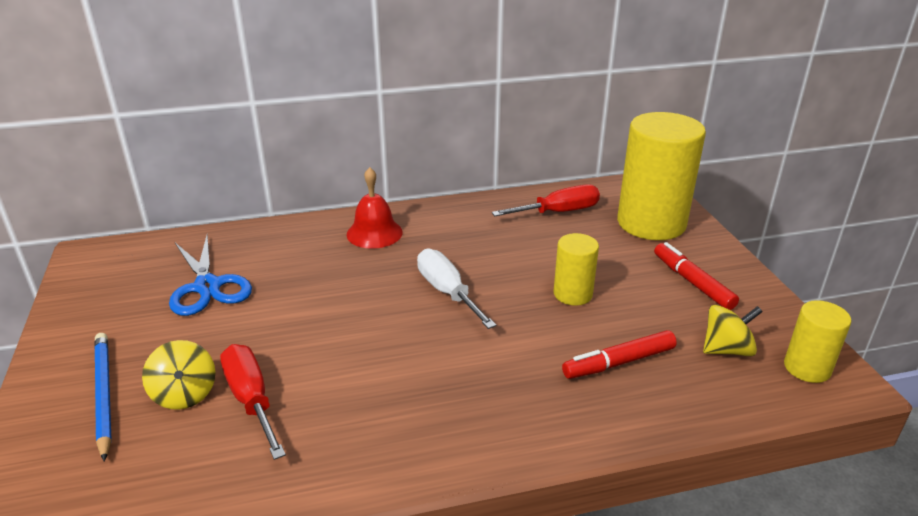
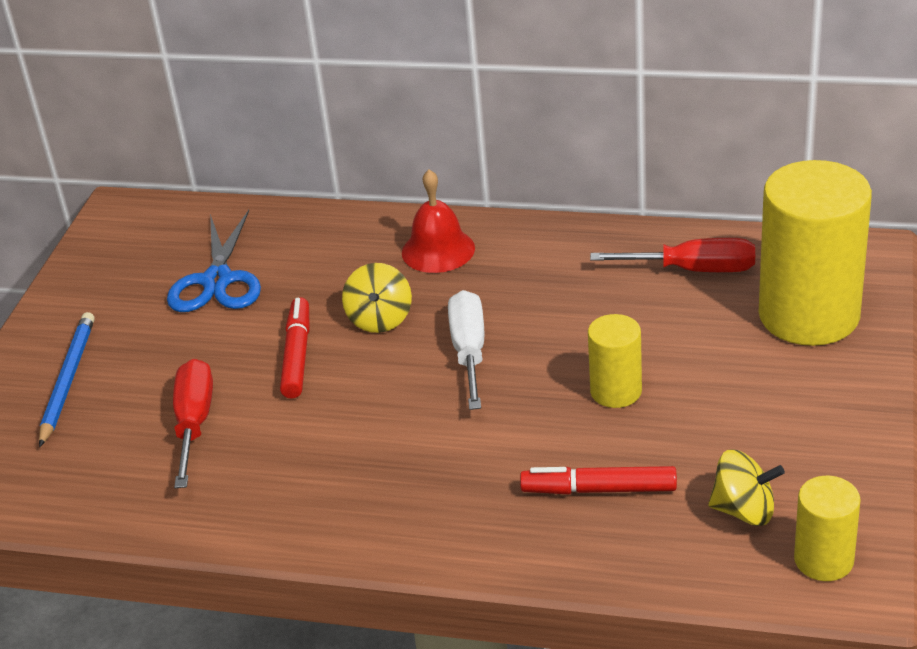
camera: 30 degrees right, 5 degrees up
(185, 394) = (137, 400): yellow spinning top -> yellow spinning top (380, 319)
(692, 282) = (785, 414): red marker -> red marker (297, 355)

